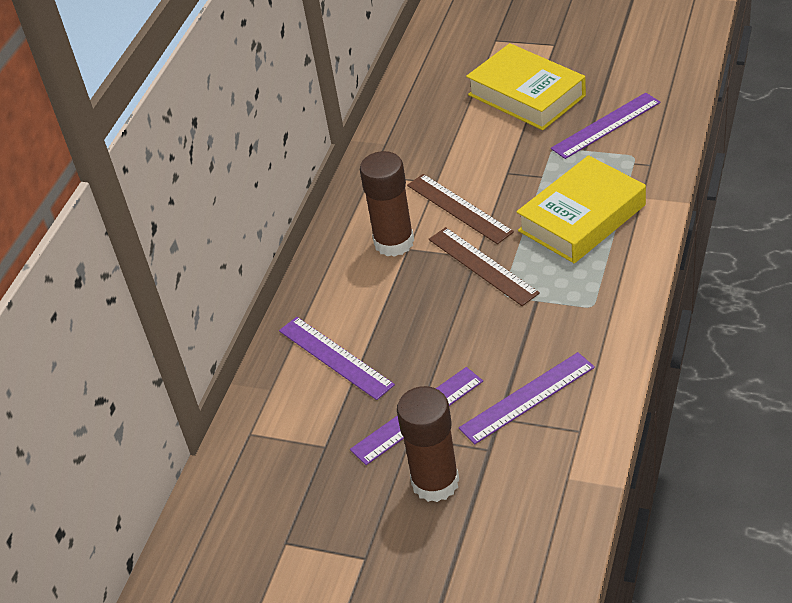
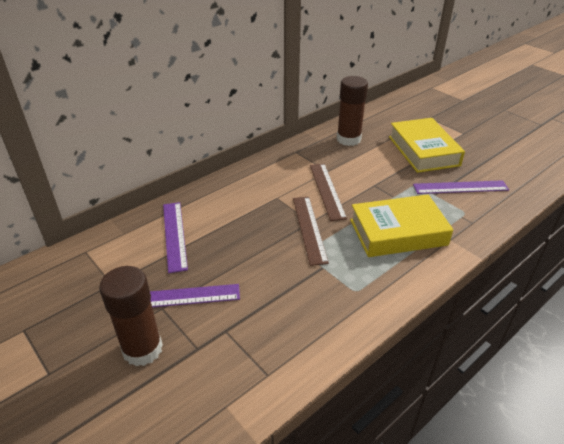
camera: 25 degrees right, 5 degrees down
(394, 242) = (272, 190): brown glue stick -> brown glue stick (348, 139)
(527, 398) = (256, 328): purple ruler -> none

